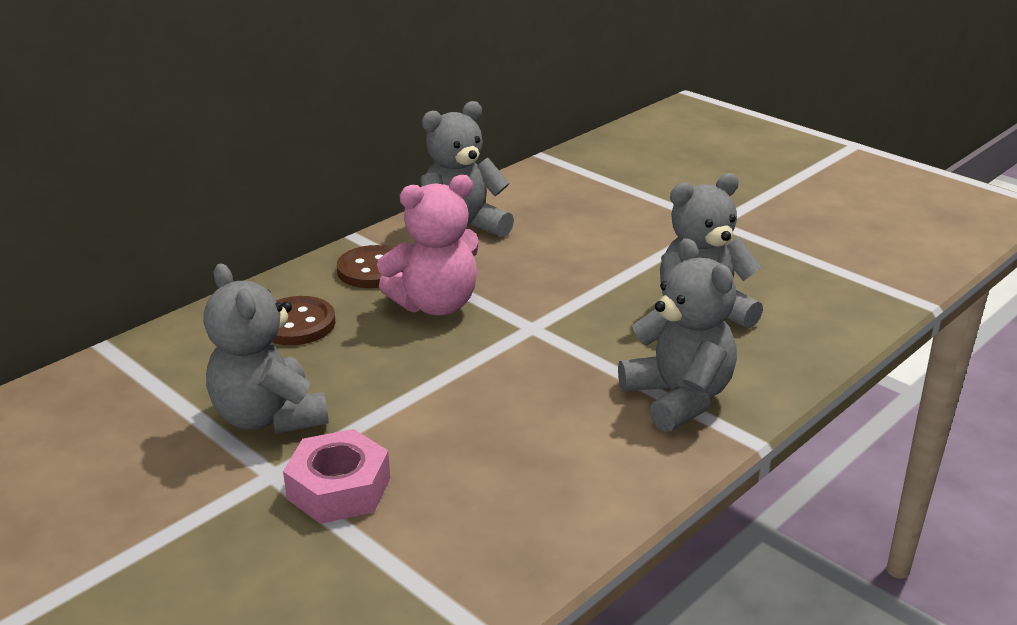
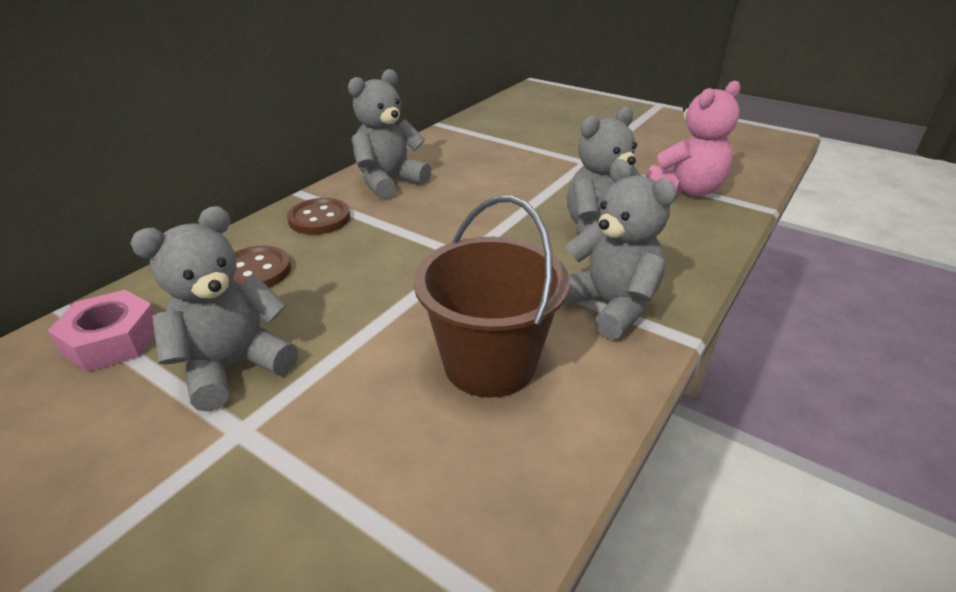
camera: 10 degrees left, 5 degrees up
(269, 417) = (233, 367): grey teddy bear -> grey teddy bear turned 90 degrees clockwise
(339, 488) = (312, 439): pink nut -> pink nut (112, 340)
(435, 305) = (378, 243): pink teddy bear -> pink teddy bear (687, 190)
(528, 441) = (489, 363): none -> brown bucket

